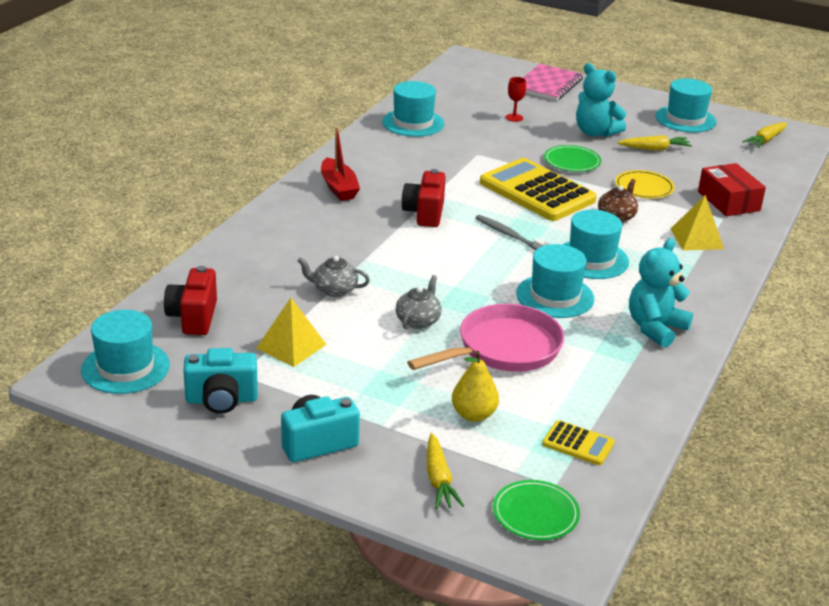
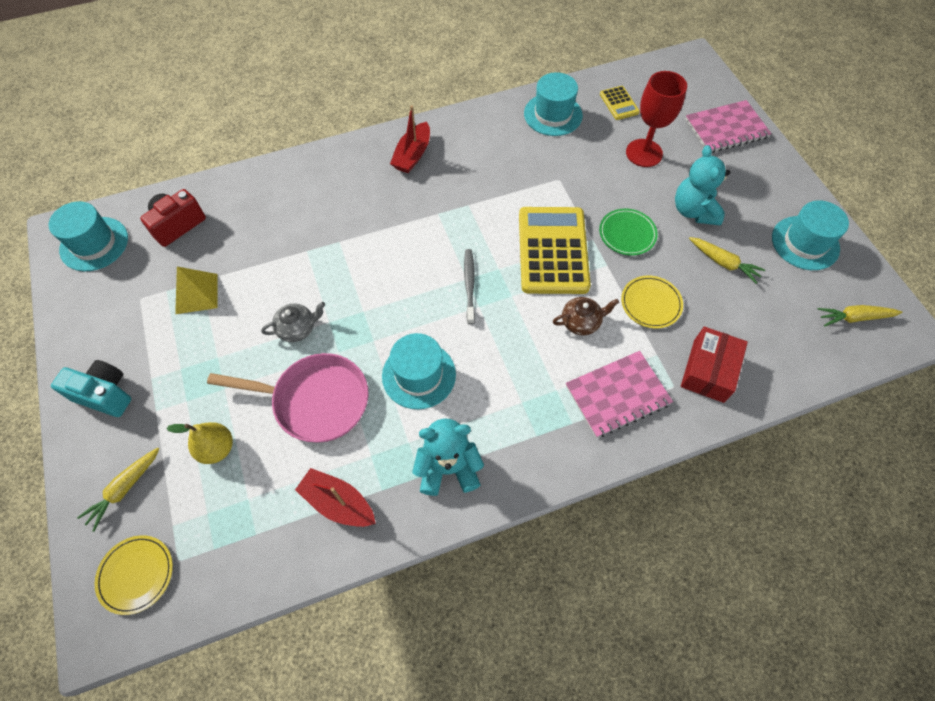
camera: 45 degrees right, 30 degrees up
(221, 400) = (105, 312): turquoise camera -> none
(334, 290) = (284, 258): grey teapot -> none
(424, 213) = (438, 220): red camera -> none
(514, 117) = (644, 153): red goblet -> red goblet, size x2.08
(535, 513) = (136, 574): green plate -> yellow plate
(578, 444) = (242, 536): yellow calculator -> yellow calculator (619, 103)
(591, 259) = (498, 356): turquoise hat -> none
(614, 387) = (338, 503): none -> red boat
(697, 239) = (617, 395): yellow pyramid -> pink notebook

